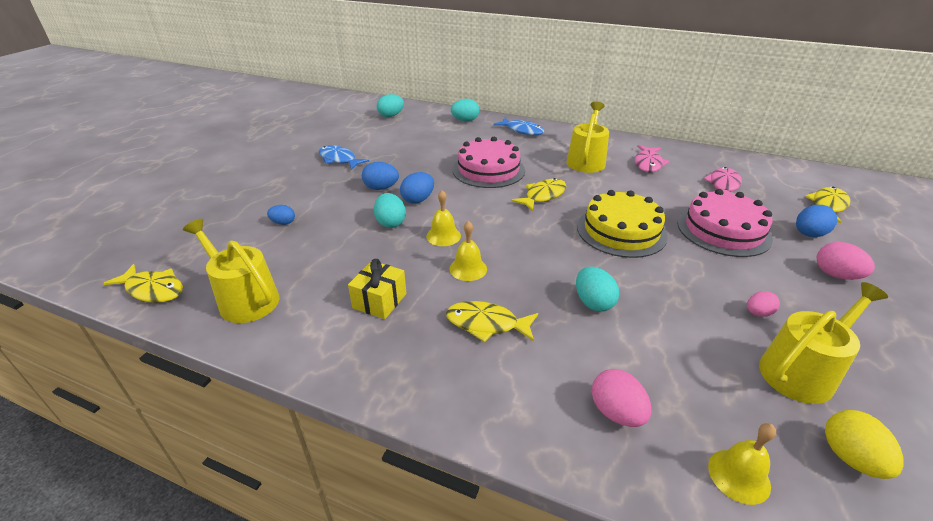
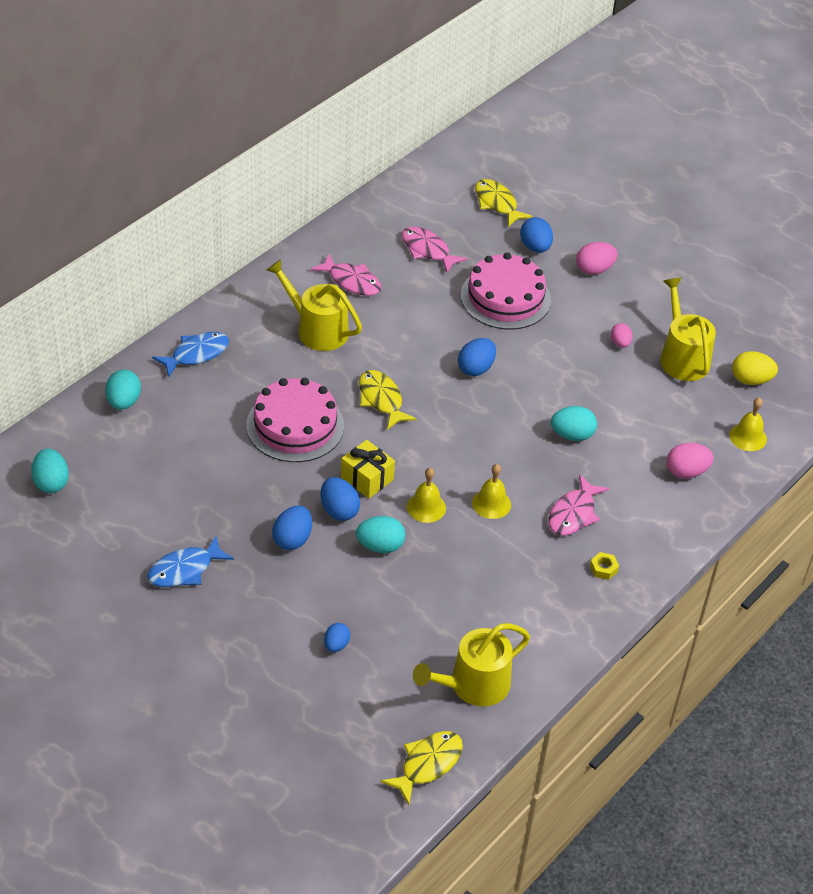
camera: 75 degrees left, 10 degrees up
(379, 301) = (515, 580): yellow gift -> yellow gift (367, 478)
(420, 362) = (603, 569): none -> yellow nut
(486, 324) = (573, 514): yellow fish -> pink fish
(621, 231) = (476, 368): yellow cake -> blue egg

